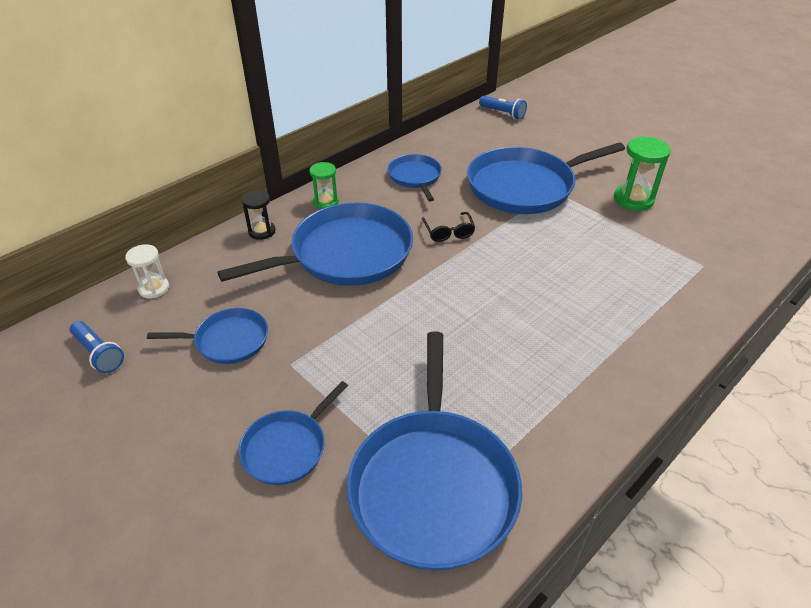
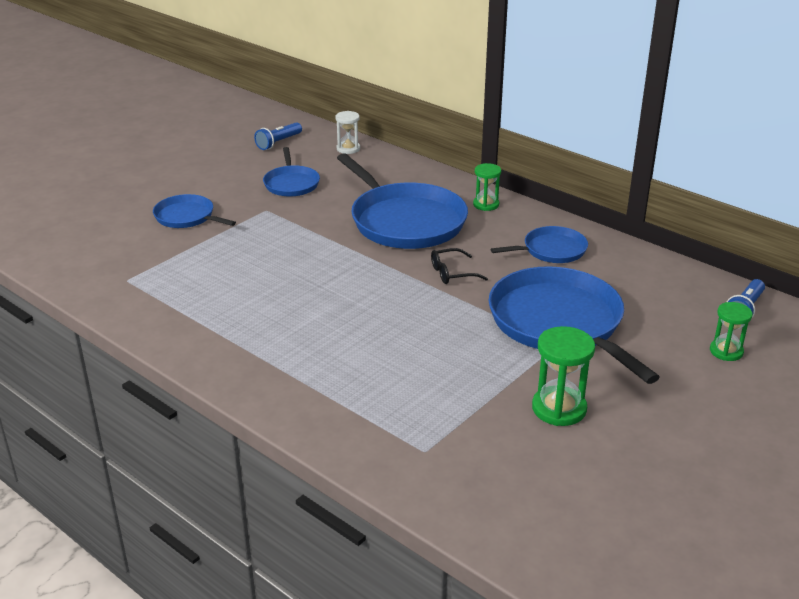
camera: 85 degrees right, 10 degrees down
(262, 231) = (430, 180): black hourglass -> none
(433, 484) = (145, 273): blue pan -> none
(553, 128) = (726, 351): none -> green hourglass

